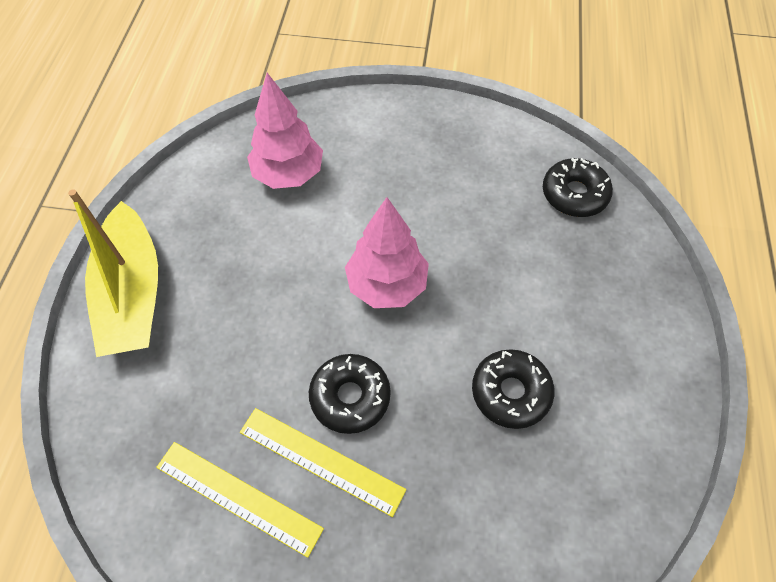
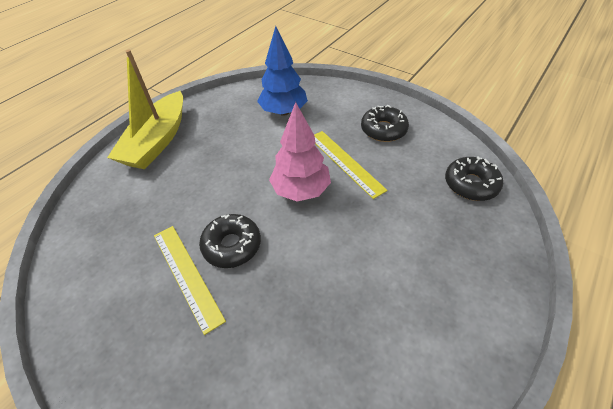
camera: 30 degrees right, 10 degrees down
(238, 497) = (125, 272): yellow ruler -> yellow ruler (345, 162)
(288, 174) = (284, 111): pink tree -> blue tree
(510, 392) = (342, 293): black donut -> black donut (383, 130)

